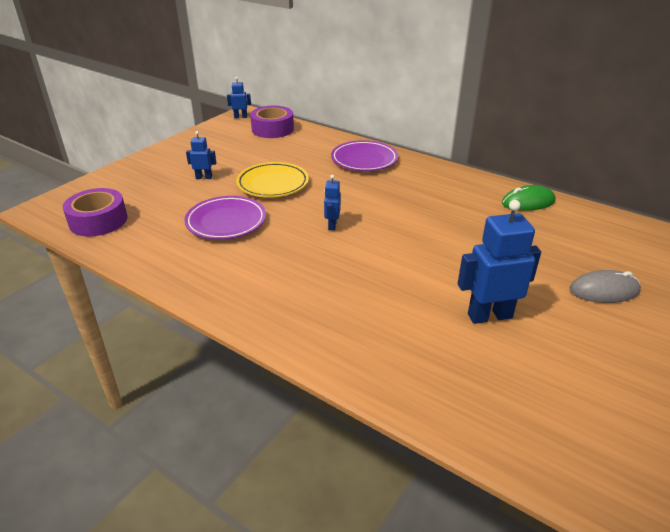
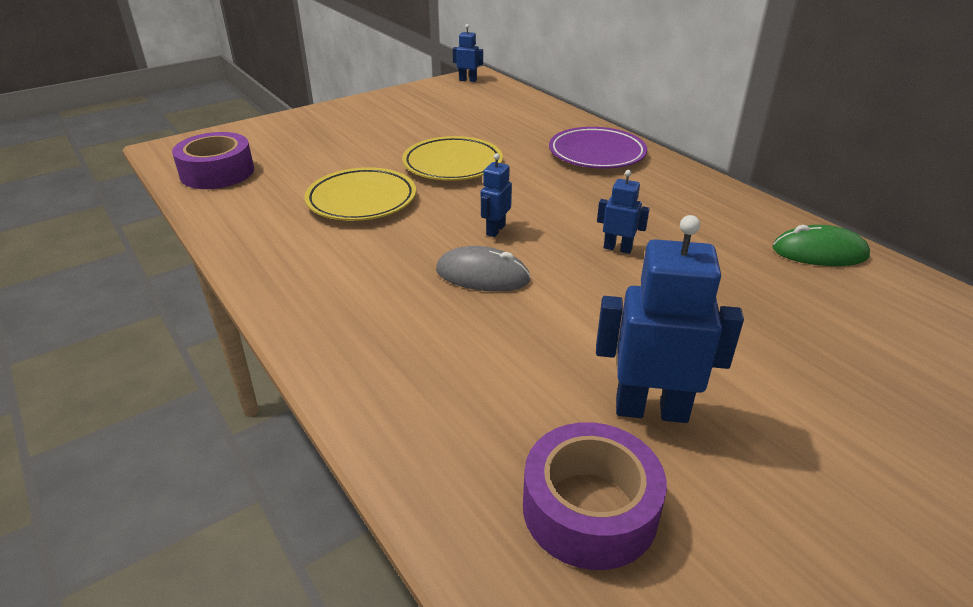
camera: 20 degrees right, 0 degrees up
(204, 177) = (373, 143): blue robot -> blue robot (617, 248)
(226, 222) = (361, 200): purple plate -> yellow plate
(272, 129) = (498, 99): purple tape -> purple tape (589, 508)
(604, 290) = (882, 418): grey mouse -> grey mouse (482, 275)

